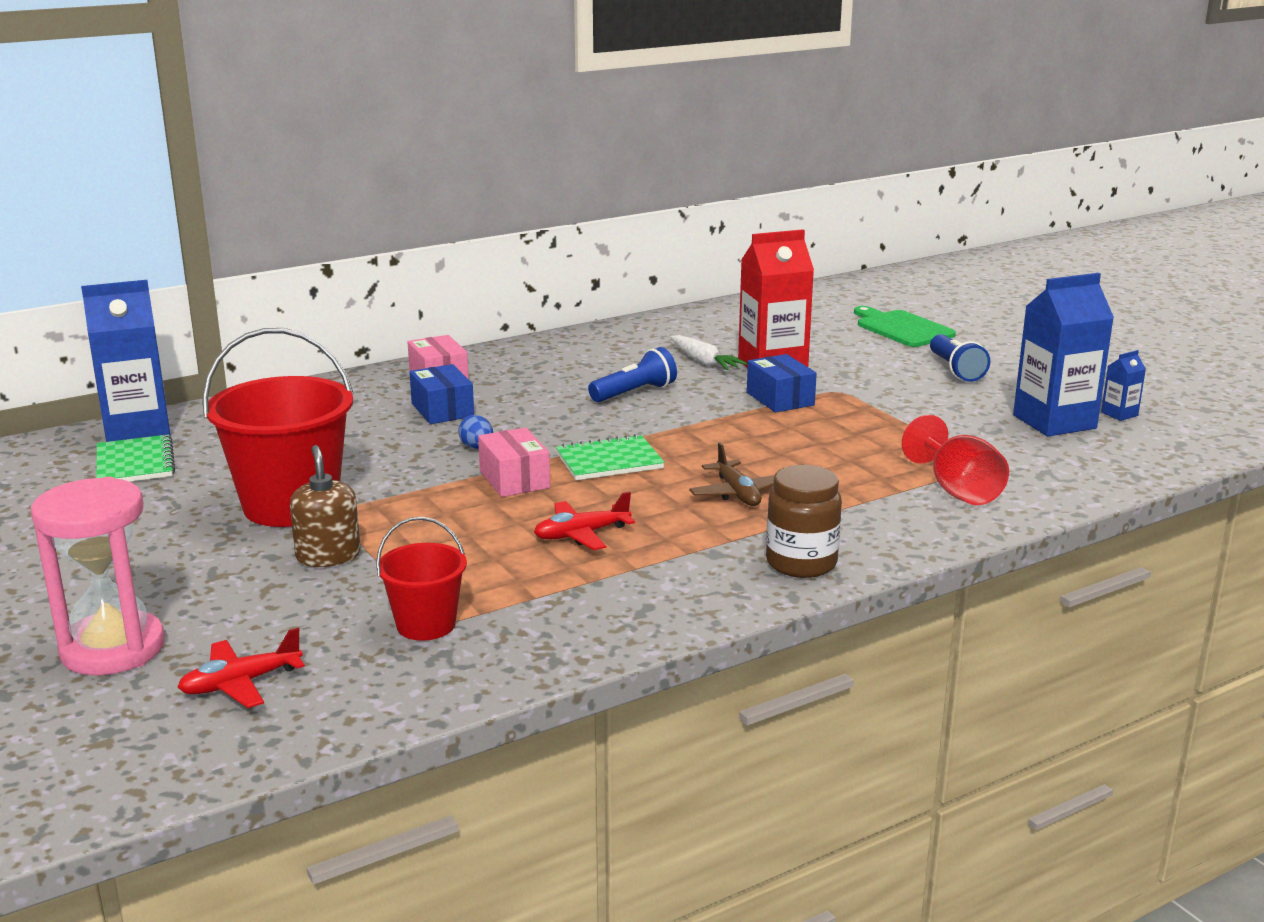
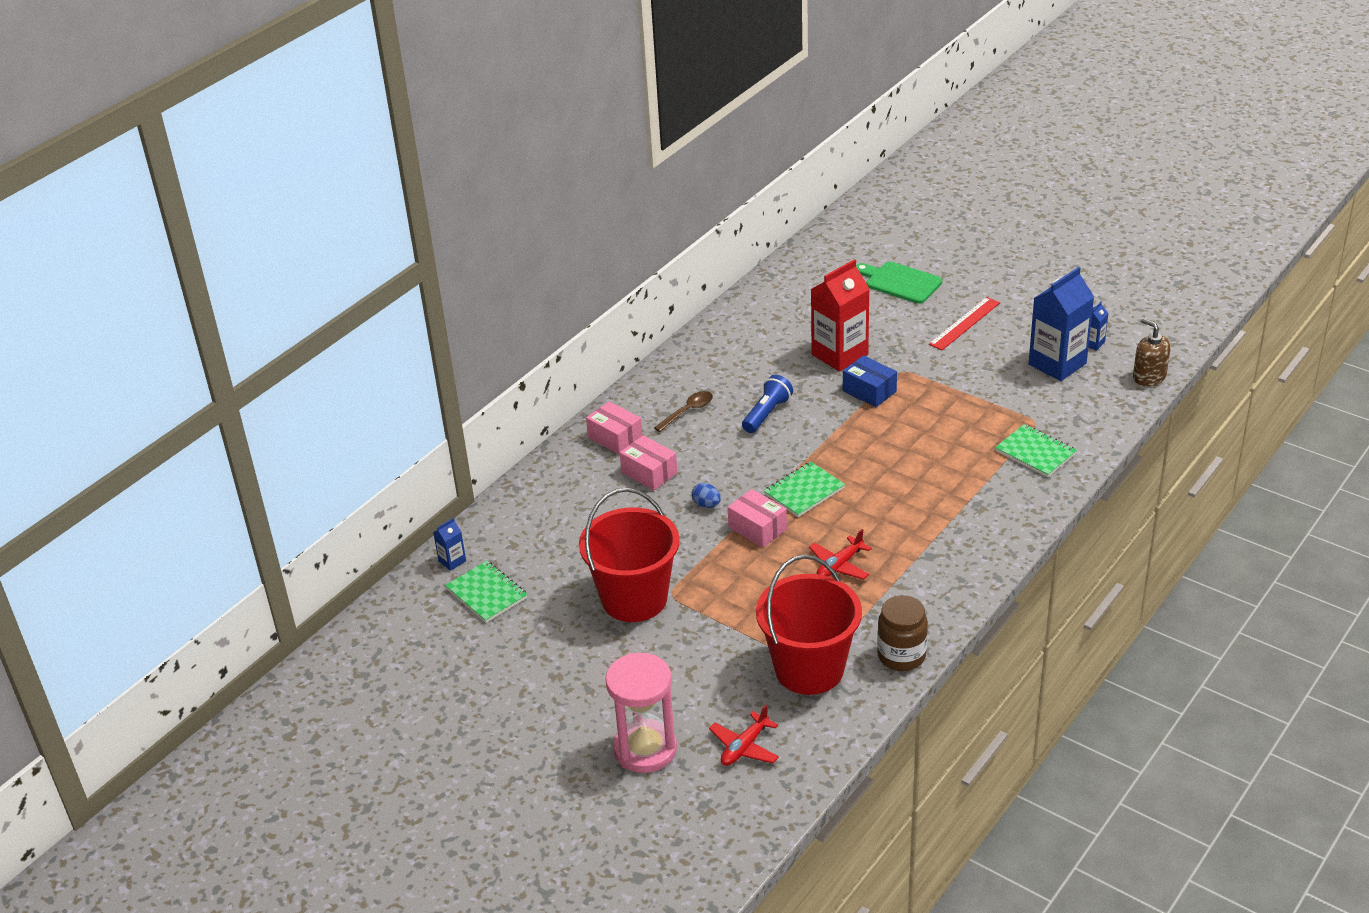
camera: 20 degrees left, 15 degrees up
(137, 430) = (452, 561): blue carton -> blue carton, size x0.44
(328, 556) = (701, 634): brown soap dispenser -> brown soap dispenser (1149, 377)
(426, 625) = (809, 669): red bucket -> red bucket, size x1.87
(442, 410) = (649, 473): blue box -> pink box
(544, 374) = (688, 411): none -> brown spoon
(704, 362) = (789, 363): white carrot -> none
(737, 493) = (906, 497): brown plane -> none
(801, 563) = (984, 548): brown jar -> brown jar (901, 656)
(955, 370) = (965, 323): blue flashlight -> red ruler
(957, 490) = (1035, 452): red goblet -> green notebook

